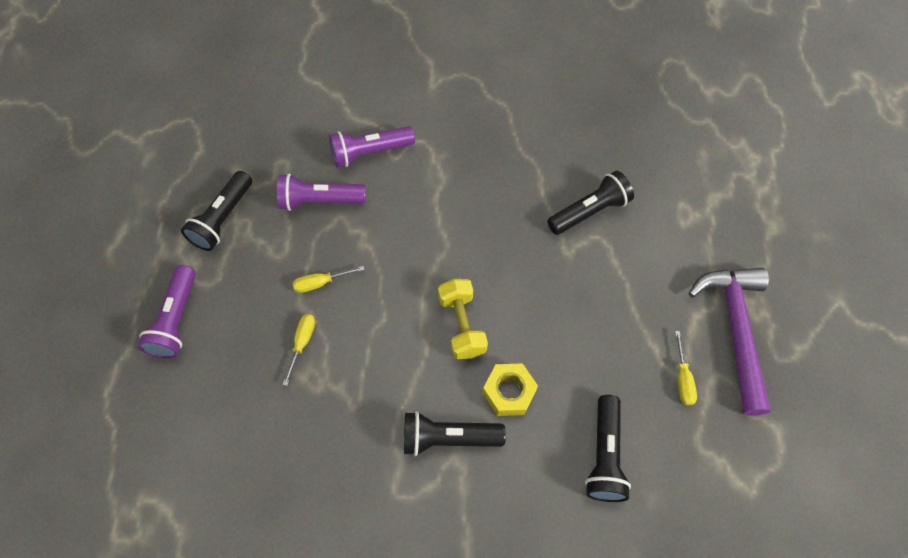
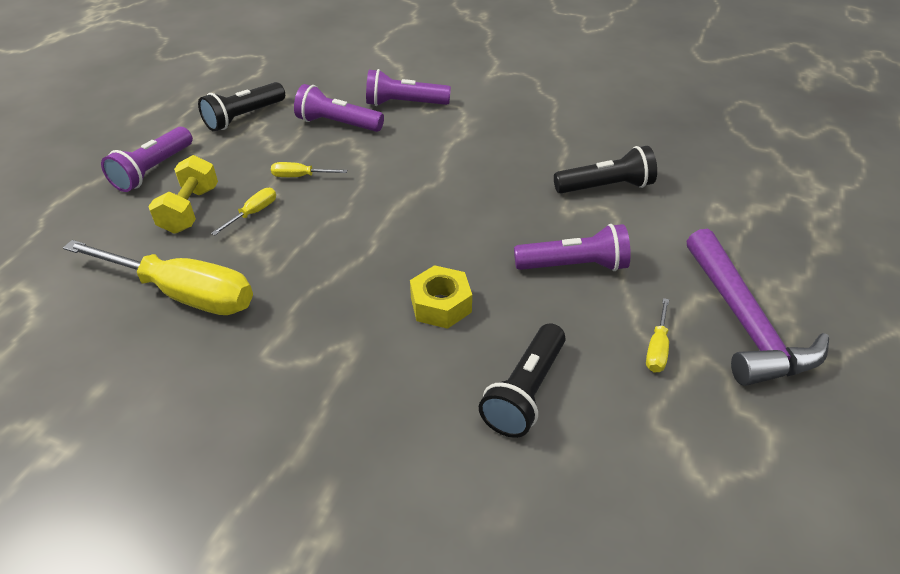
camera: 20 degrees right, 20 degrees down
(293, 455) = (183, 293): none -> yellow screwdriver
(448, 438) = (351, 324): black flashlight -> none
(462, 325) = (420, 239): yellow dumbbell -> yellow dumbbell (190, 210)
(595, 313) = (574, 265): none -> purple flashlight
(735, 330) = (743, 322): purple hammer -> purple hammer turned 150 degrees clockwise

